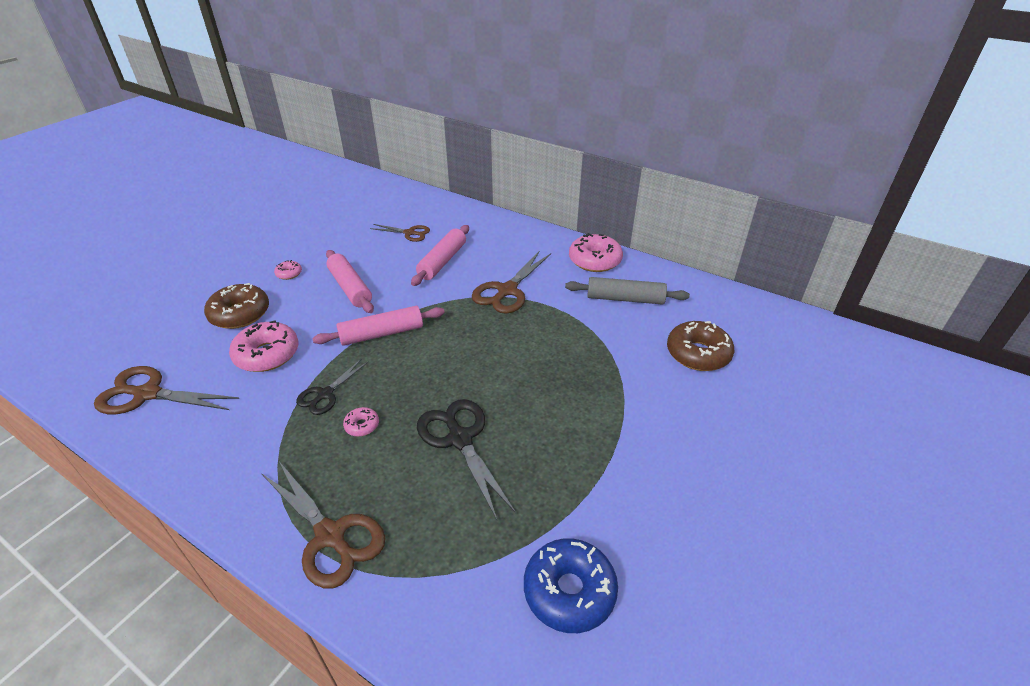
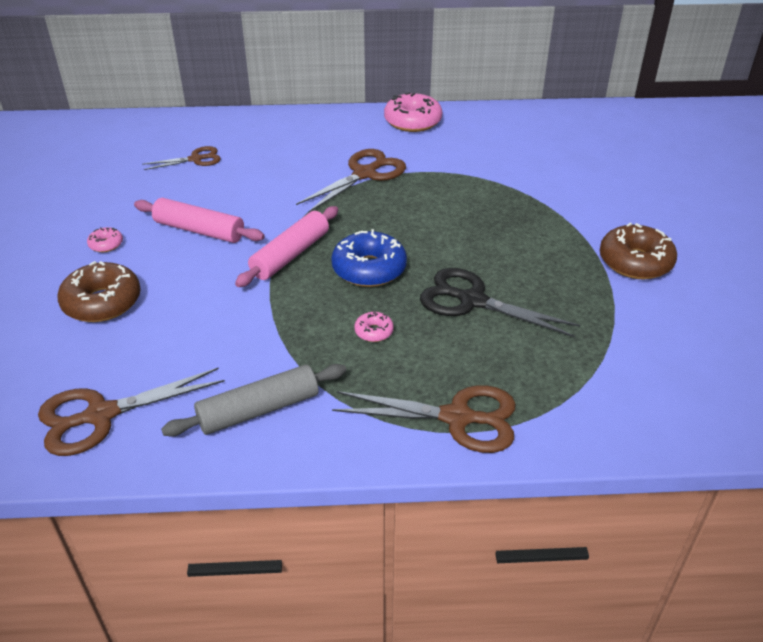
camera: 35 degrees left, 0 degrees up
(267, 354) = (191, 322): pink donut -> none
(325, 394) = (303, 325): black scissors -> none
(442, 261) = (268, 172): pink rolling pin -> none
(507, 291) = (365, 174): brown scissors -> brown scissors turned 135 degrees counterclockwise
(569, 591) = (671, 352): blue donut -> blue donut (369, 269)
(625, 299) = (475, 143): grey rolling pin -> grey rolling pin (259, 410)
(698, 354) = (577, 162): brown donut -> brown donut (635, 262)

